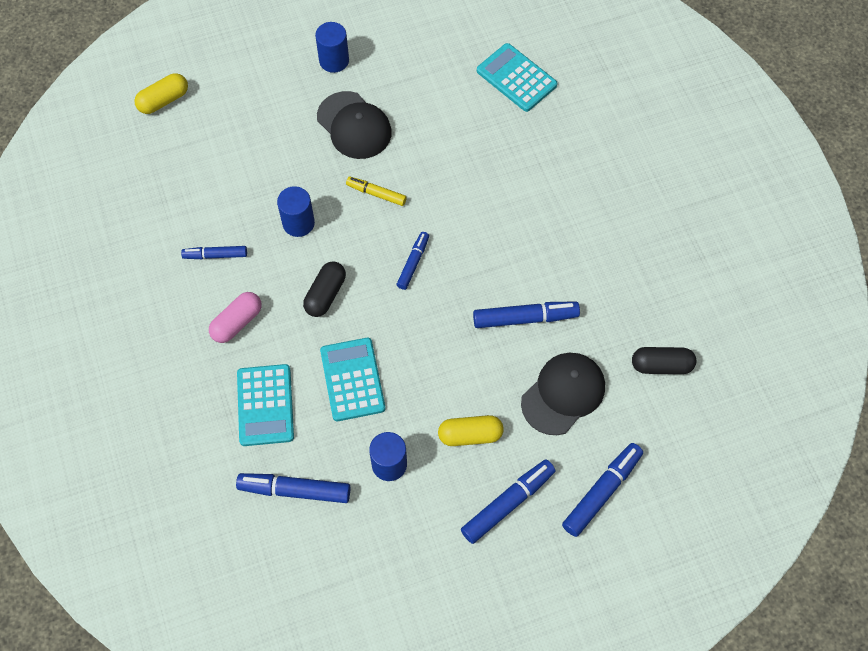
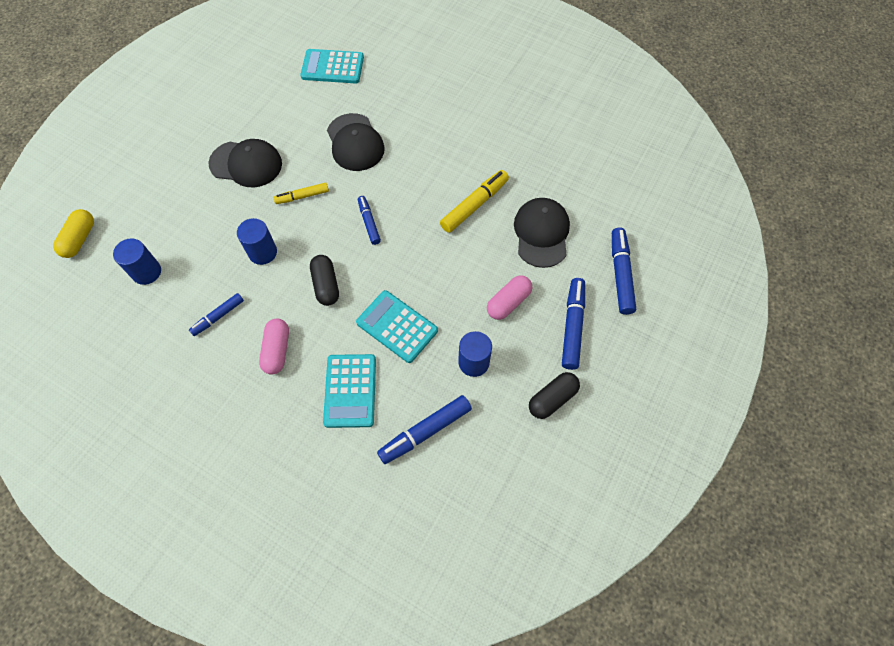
camera: 40 degrees left, 0 degrees up
(265, 405) = (350, 391): turquoise calculator -> turquoise calculator turned 45 degrees clockwise
(334, 60) = (193, 132): blue cylinder -> blue cylinder (146, 272)
(469, 173) = (355, 142): none -> black cap
(470, 435) = (508, 302): yellow capsule -> pink capsule
(525, 318) = (474, 205): blue marker -> yellow marker
(661, 365) = (582, 174): black capsule -> black capsule (552, 399)

